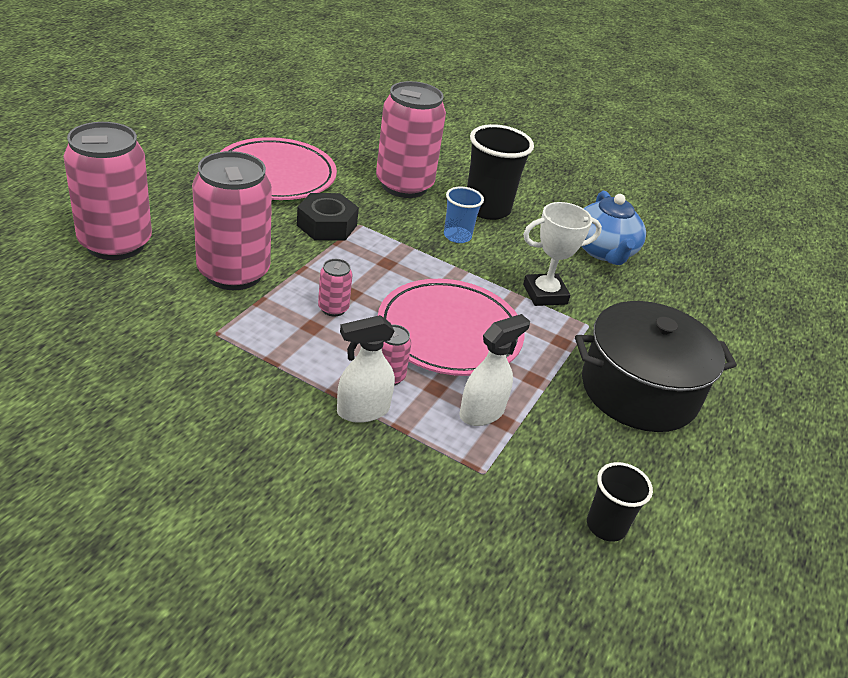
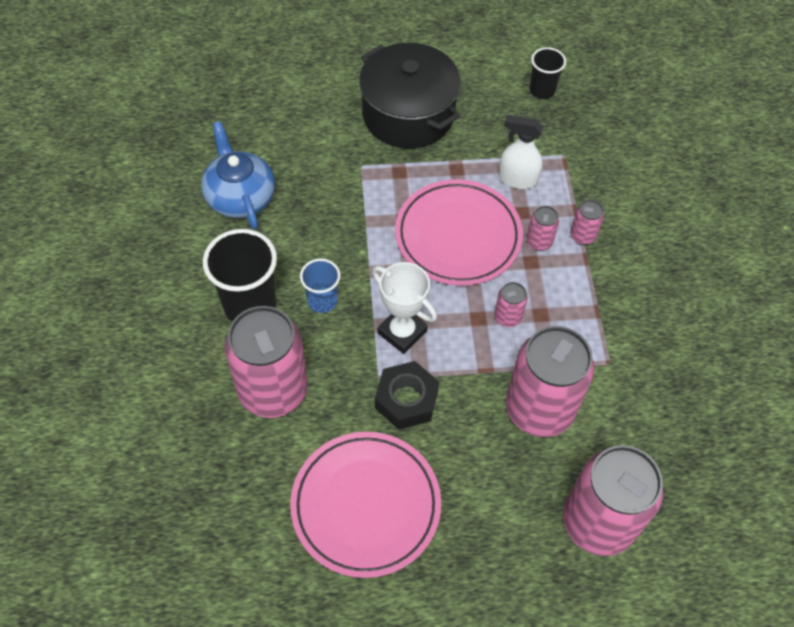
camera: 120 degrees left, 20 degrees up
(362, 411) = (582, 236): white spray bottle -> pink can
(545, 294) = (348, 206): white trophy -> white trophy (402, 332)
(603, 251) = (240, 196): blue teapot -> blue teapot turned 75 degrees counterclockwise

